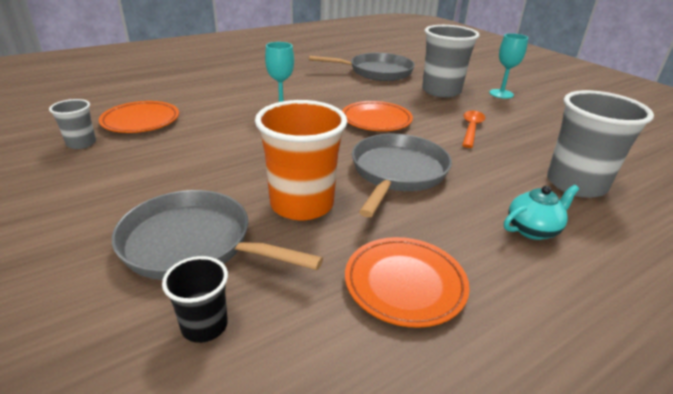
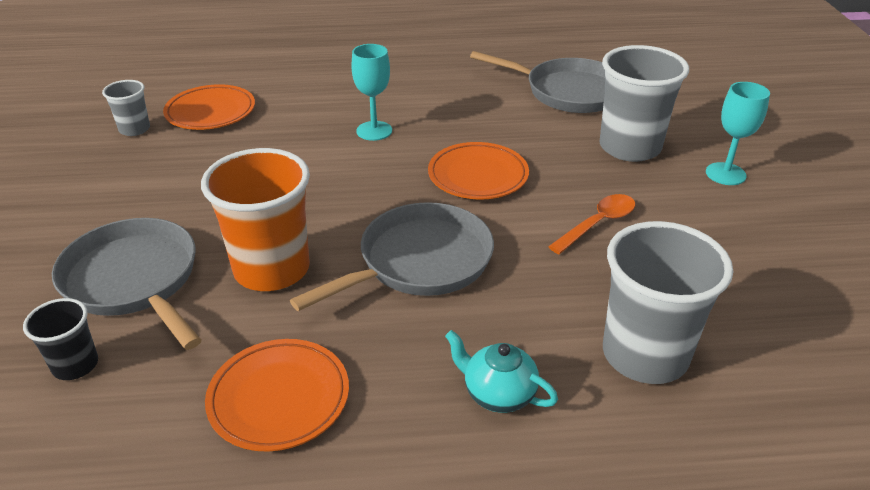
camera: 30 degrees right, 5 degrees up
(533, 229) = (498, 394): turquoise teapot -> turquoise teapot turned 150 degrees counterclockwise

